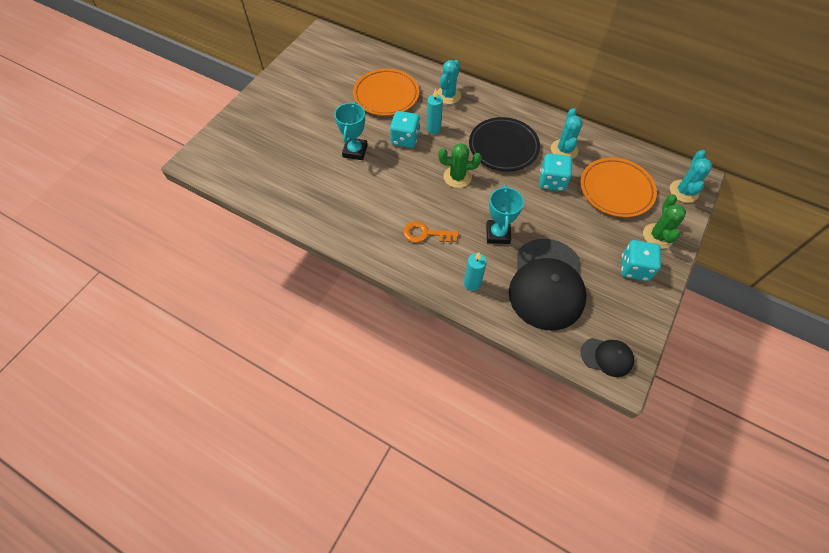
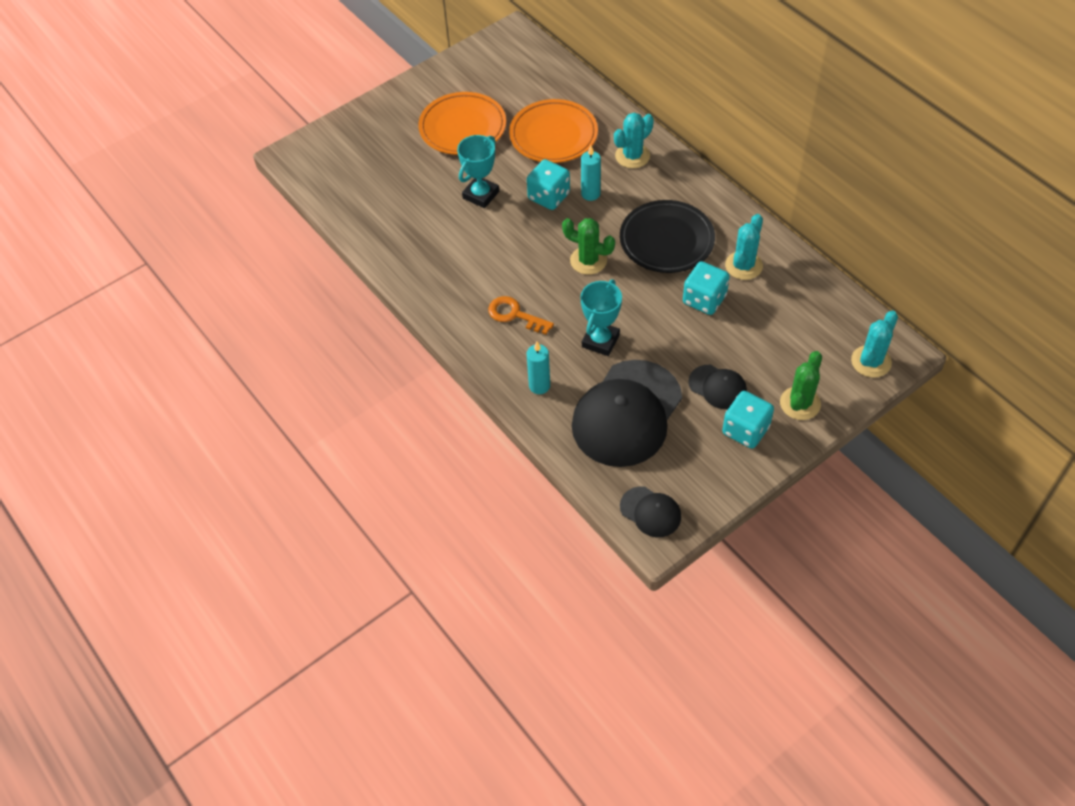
camera: 25 degrees right, 5 degrees down
(597, 242) = (717, 387): none -> black cap
(616, 190) = (781, 334): orange plate -> orange plate (462, 128)

